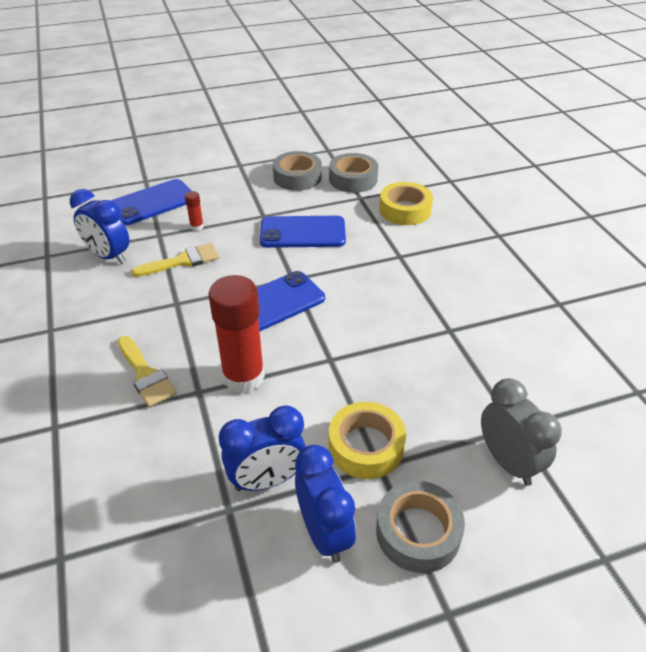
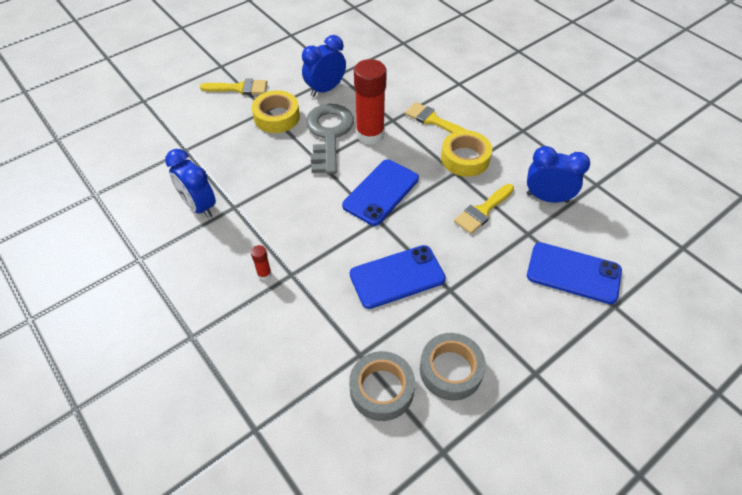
camera: 160 degrees right, 10 degrees up
(152, 202) = (573, 273): blue phone -> blue phone turned 75 degrees clockwise
(197, 227) = (502, 253): red glue stick -> red glue stick (264, 274)
(299, 393) = (328, 134): none -> grey key
(324, 533) = (286, 77): blue clock -> blue clock (199, 206)
(405, 210) = (302, 347): yellow tape -> yellow tape (465, 158)
(418, 532) = (239, 88): grey tape -> yellow brush
(508, 462) = (191, 129): grey clock -> none

